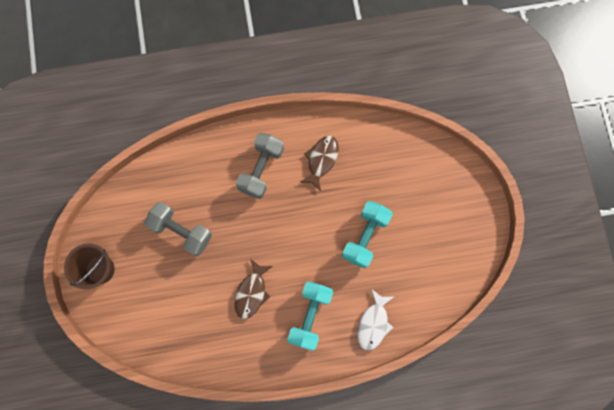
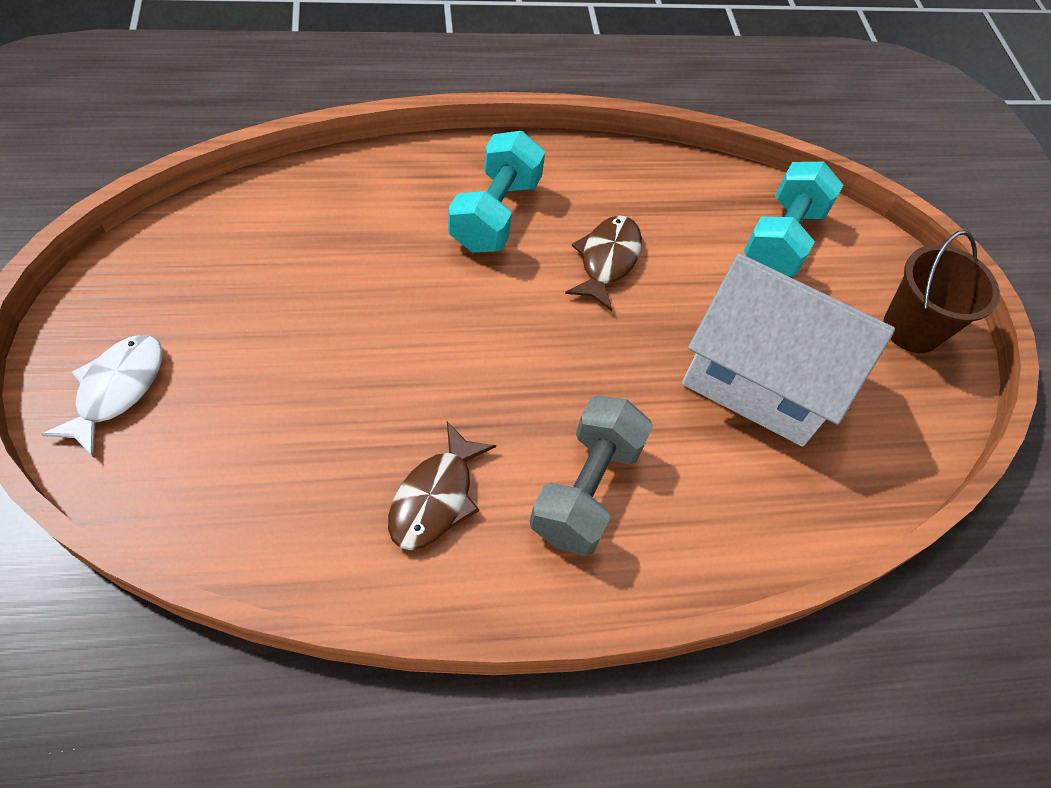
camera: 175 degrees right, 20 degrees down
(181, 231) = (759, 378): grey dumbbell -> white house
(365, 236) = (360, 328): turquoise dumbbell -> turquoise dumbbell (782, 239)
(373, 323) = (375, 190): white fish -> white fish (117, 390)

